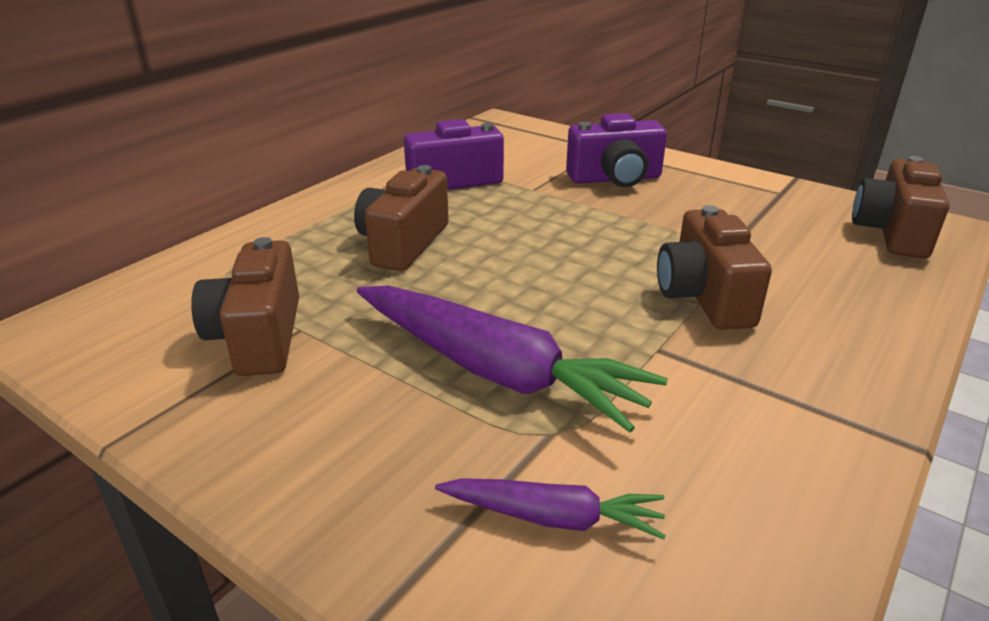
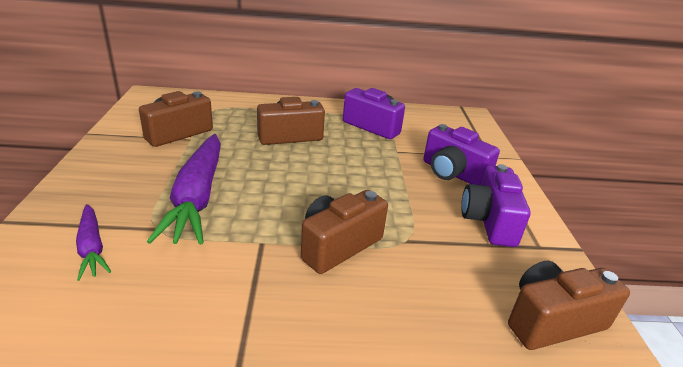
camera: 50 degrees right, 0 degrees up
(722, 197) = (489, 221): none -> purple camera

